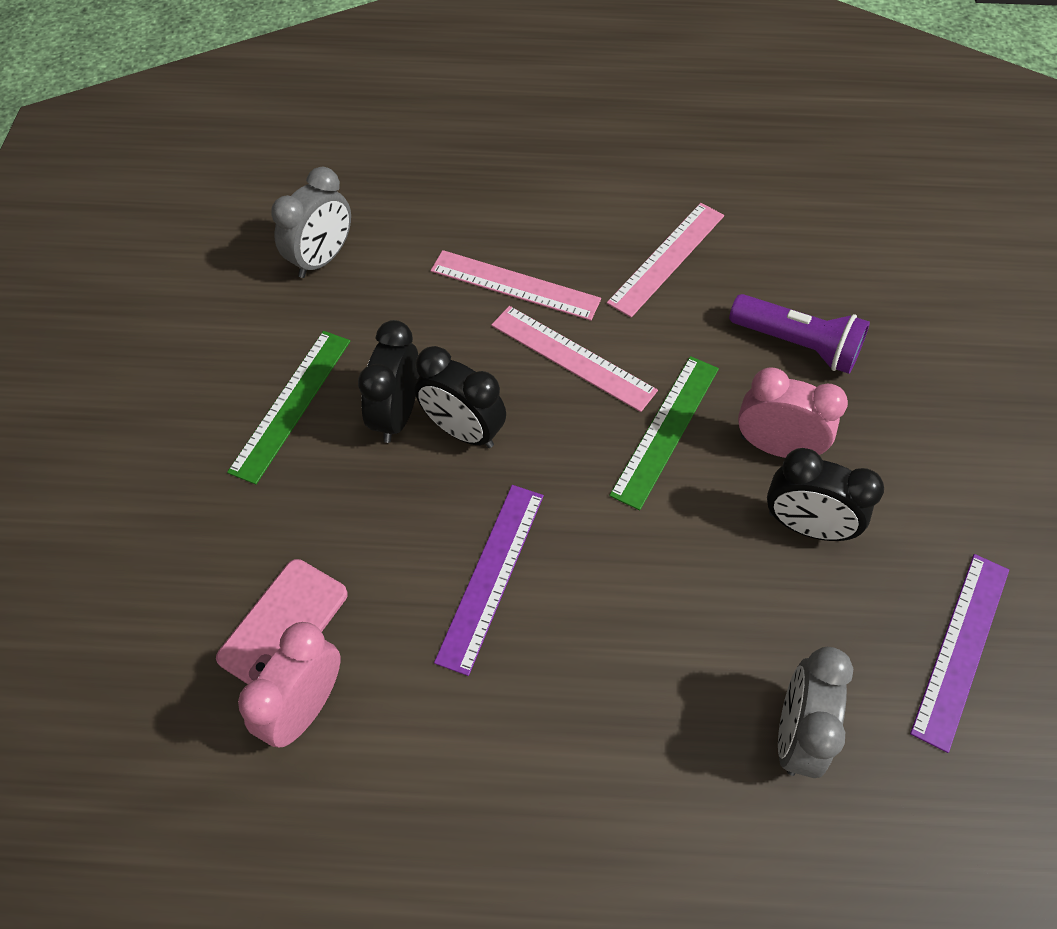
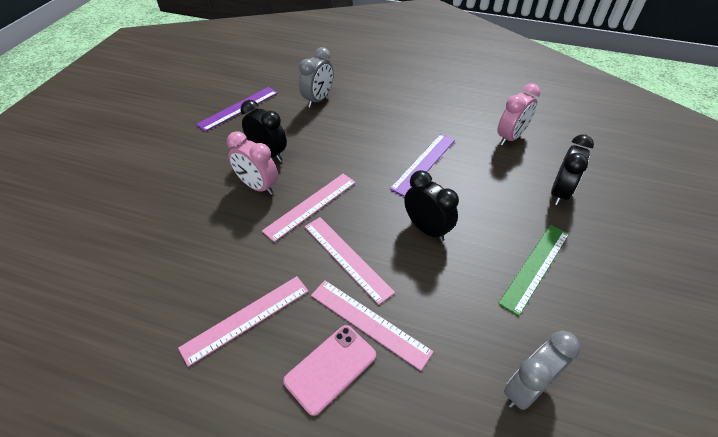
camera: 165 degrees left, 10 degrees down
(283, 625) = (524, 164): pink phone -> pink phone (330, 368)
(397, 414) = (466, 246): black clock -> black clock (559, 193)
(666, 430) = (310, 205): green ruler -> pink ruler
(797, 344) = (205, 235): purple flashlight -> none

